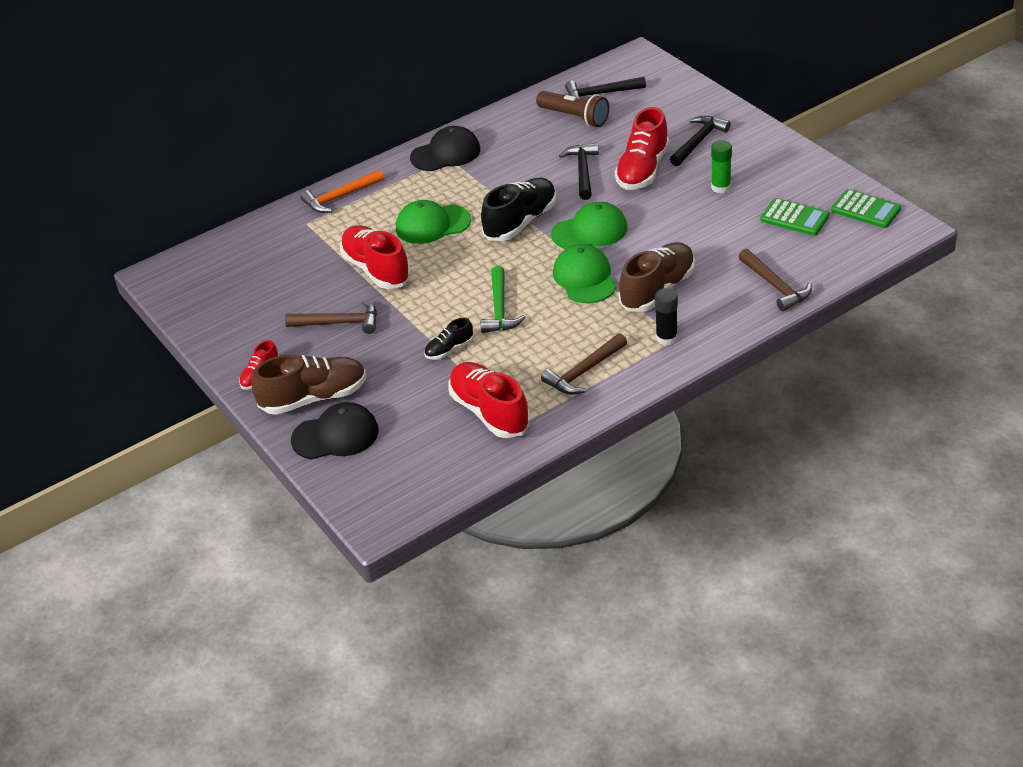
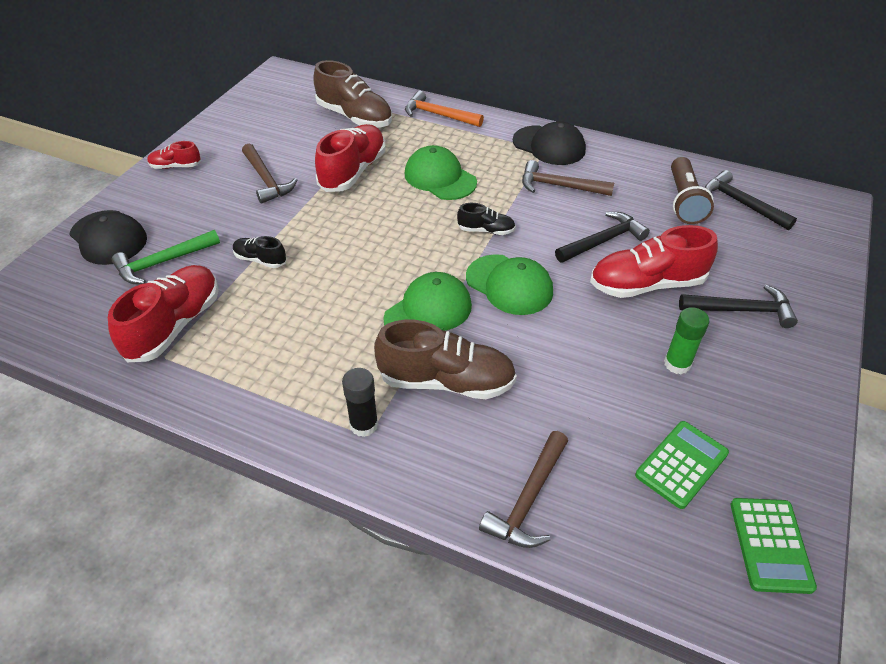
camera: 55 degrees right, 5 degrees up
(314, 398) = (157, 206): brown shoe -> brown shoe (355, 117)
(500, 309) = (341, 269): green hammer -> green hammer (163, 262)
(520, 222) = (486, 230): black shoe -> black shoe, size x0.51
(584, 372) = (269, 374): brown hammer -> brown hammer (559, 186)
(794, 218) = (681, 464): green calculator -> green calculator turned 135 degrees counterclockwise

